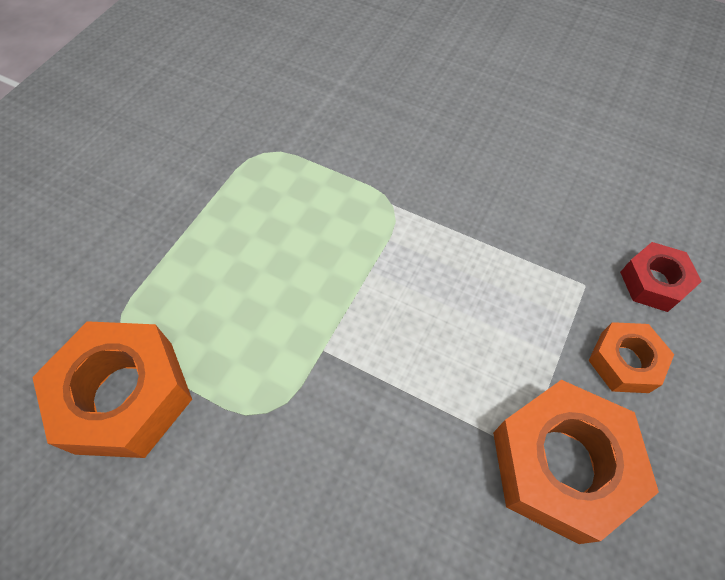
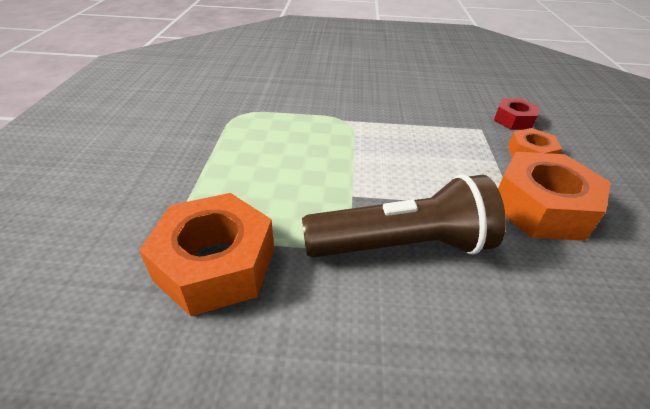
camera: 25 degrees left, 20 degrees down
(335, 452) = (402, 245): none -> brown flashlight

